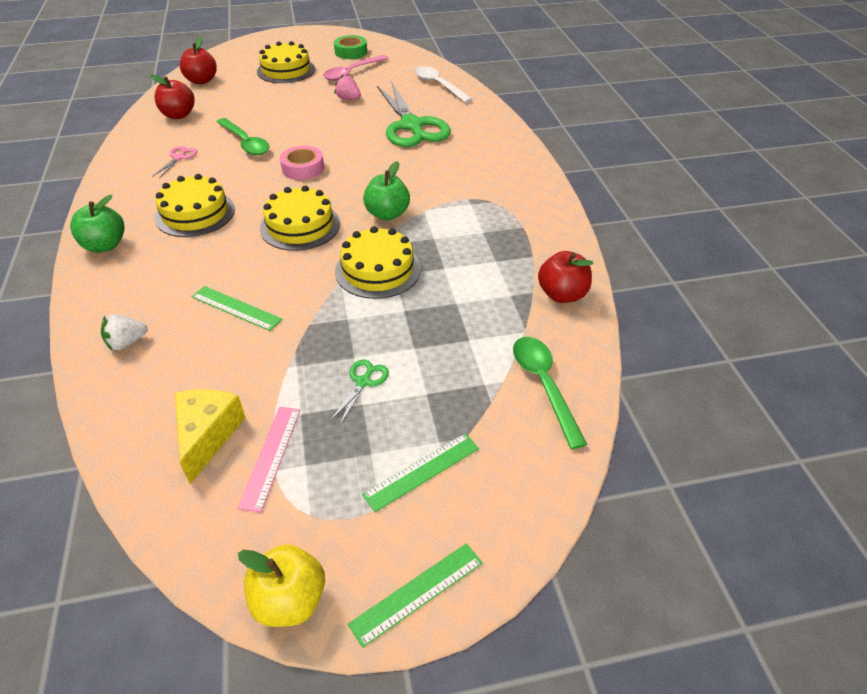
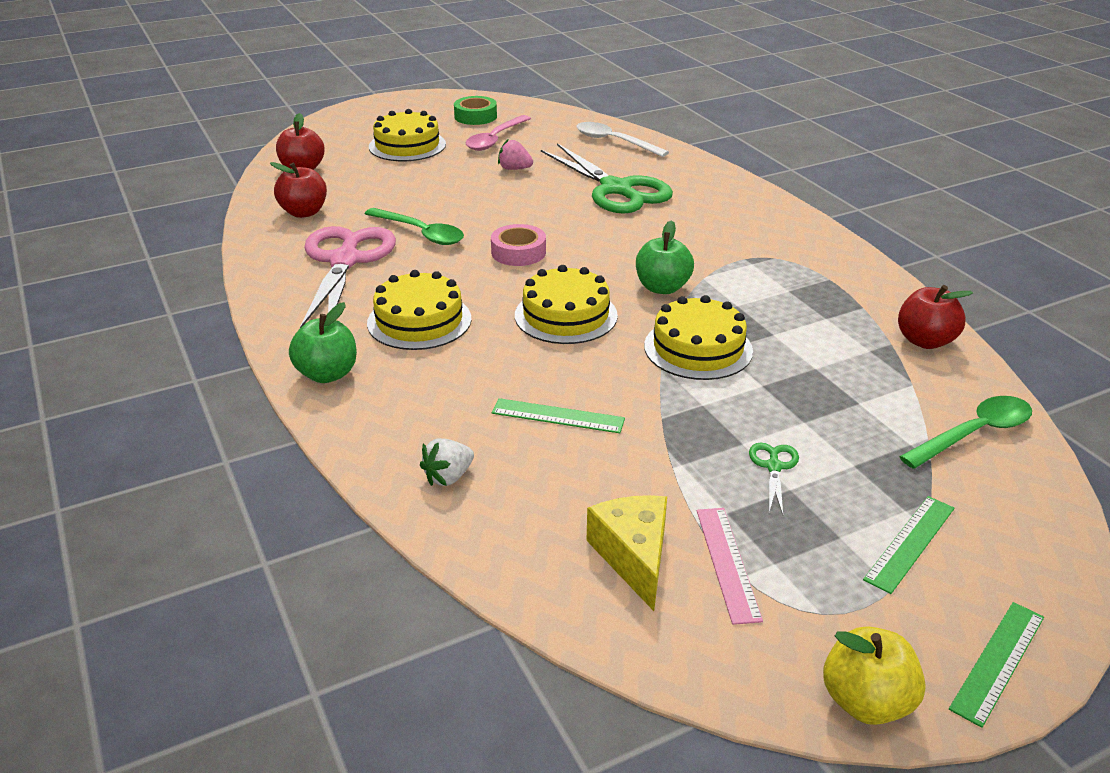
camera: 15 degrees left, 10 degrees down
(179, 158) = (345, 261): pink scissors -> pink scissors, size x2.46
(544, 385) = (974, 433): green spoon -> green spoon turned 90 degrees clockwise

